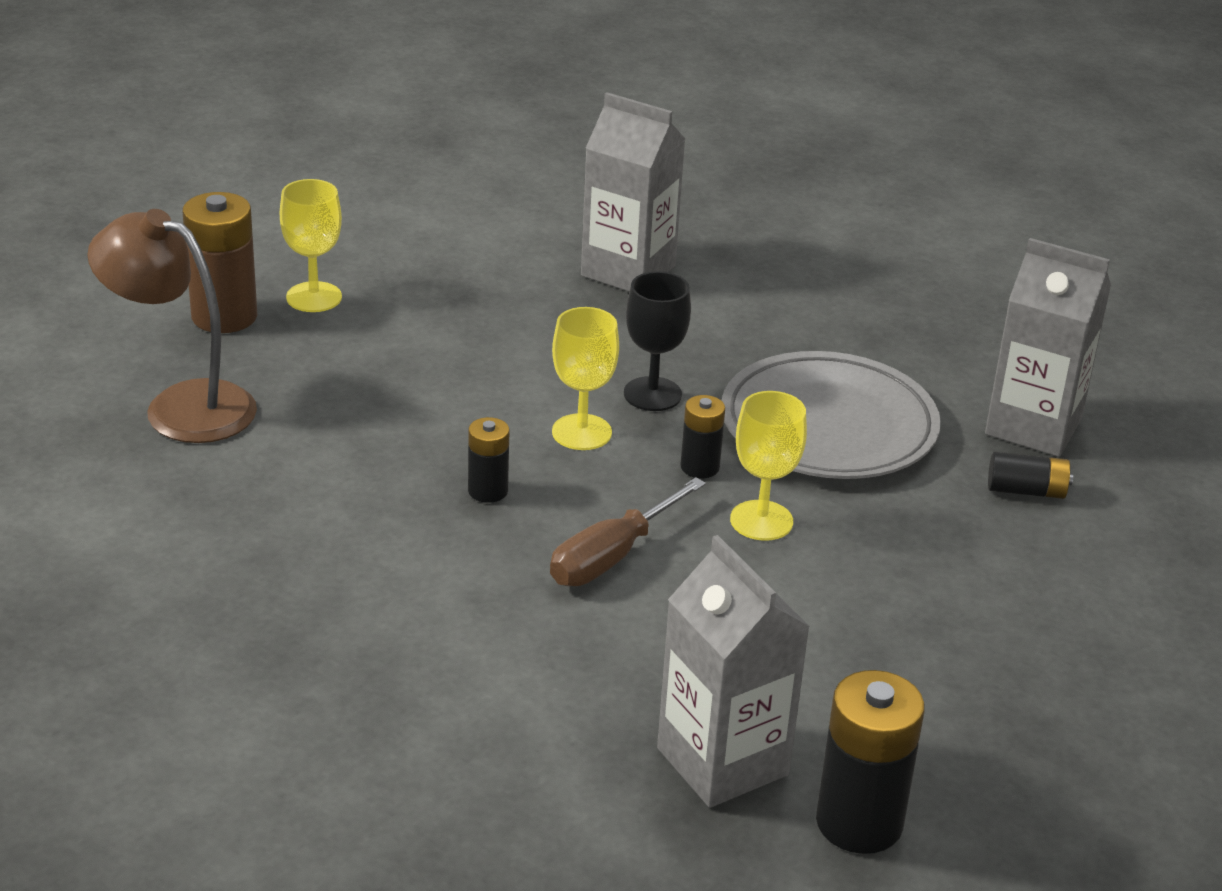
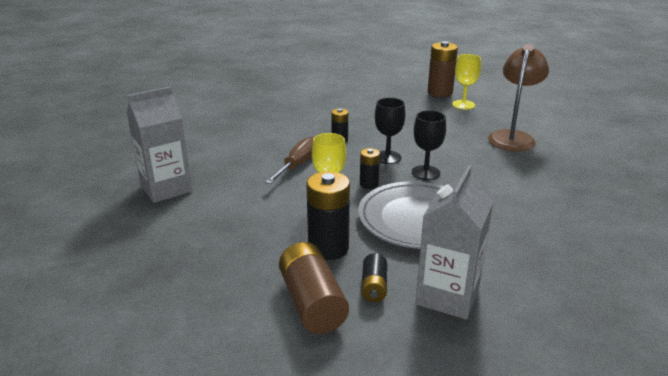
camera: 90 degrees right, 5 degrees down
(181, 406) = (378, 91): brown lamp -> brown lamp (513, 137)
(581, 432) = (387, 157): yellow goblet -> black goblet
(611, 557) = (298, 165): brown screwdriver -> brown screwdriver turned 75 degrees clockwise
(628, 270) = (537, 165): grey carton -> none
(859, 822) = (119, 218): black battery -> black battery (328, 248)
(1078, 553) = (312, 302): none -> brown battery

